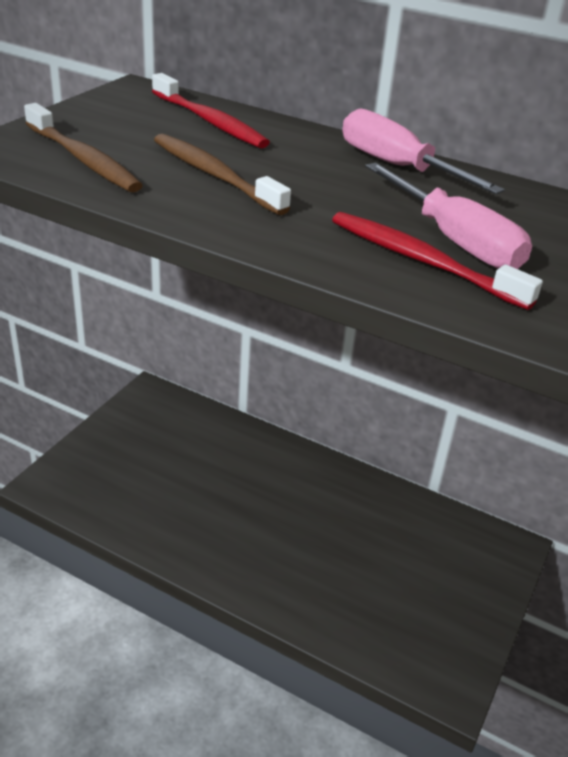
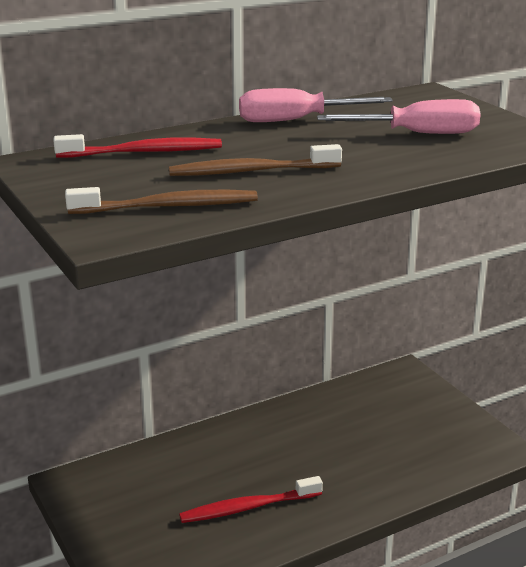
camera: 55 degrees left, 10 degrees down
(422, 261) = (437, 147): red toothbrush -> red toothbrush (248, 507)

